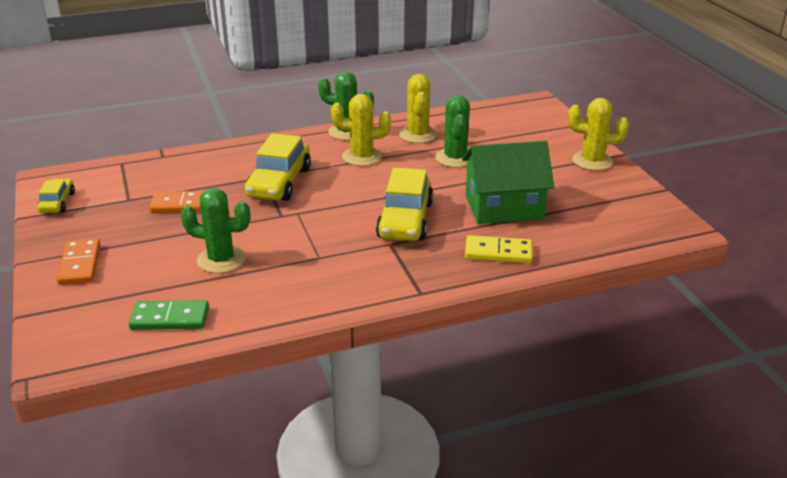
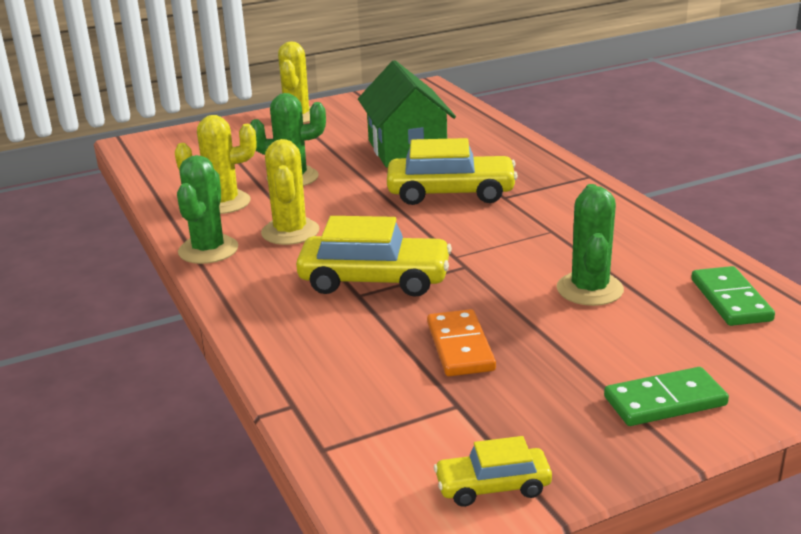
camera: 95 degrees left, 5 degrees down
(80, 264) = (664, 401): orange domino -> green domino
(498, 252) = (498, 148): yellow domino -> none

